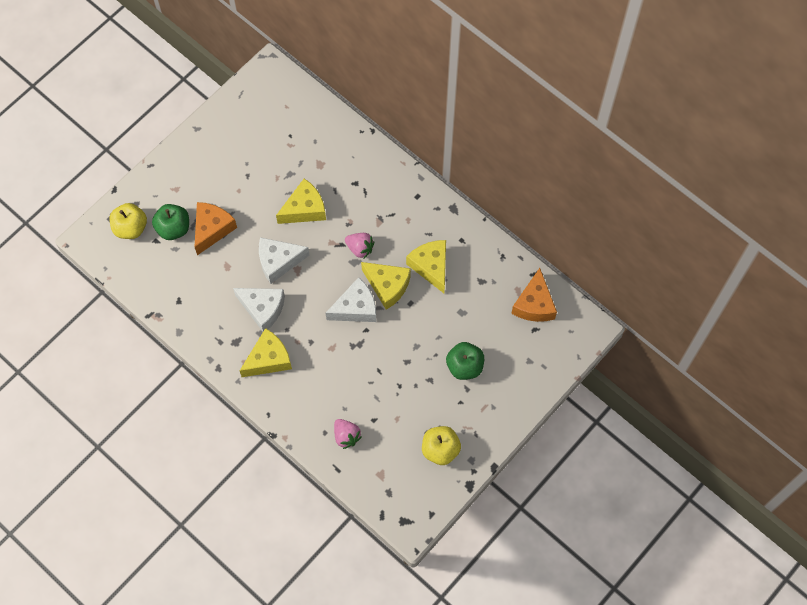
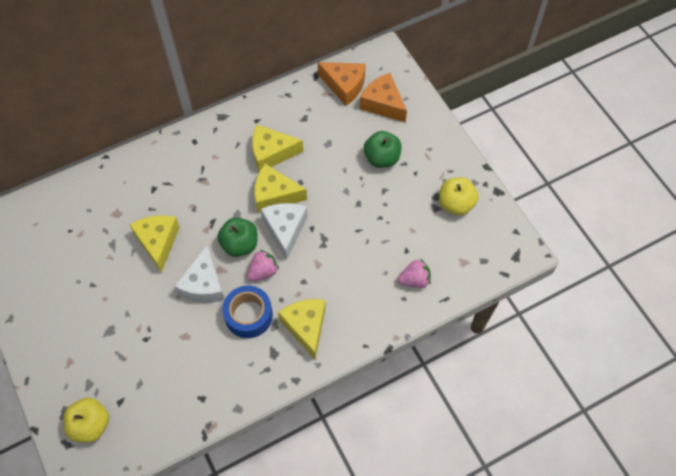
camera: 70 degrees left, 5 degrees down
(173, 228) = (114, 378): green apple -> green apple (240, 244)
(212, 229) = (135, 338): orange cheese -> orange cheese (383, 104)
(263, 309) = (248, 315): white cheese -> blue tape
(360, 248) = (224, 206): pink strawberry -> pink strawberry (263, 271)
(387, 286) = (275, 195): yellow cheese -> yellow cheese turned 135 degrees counterclockwise

